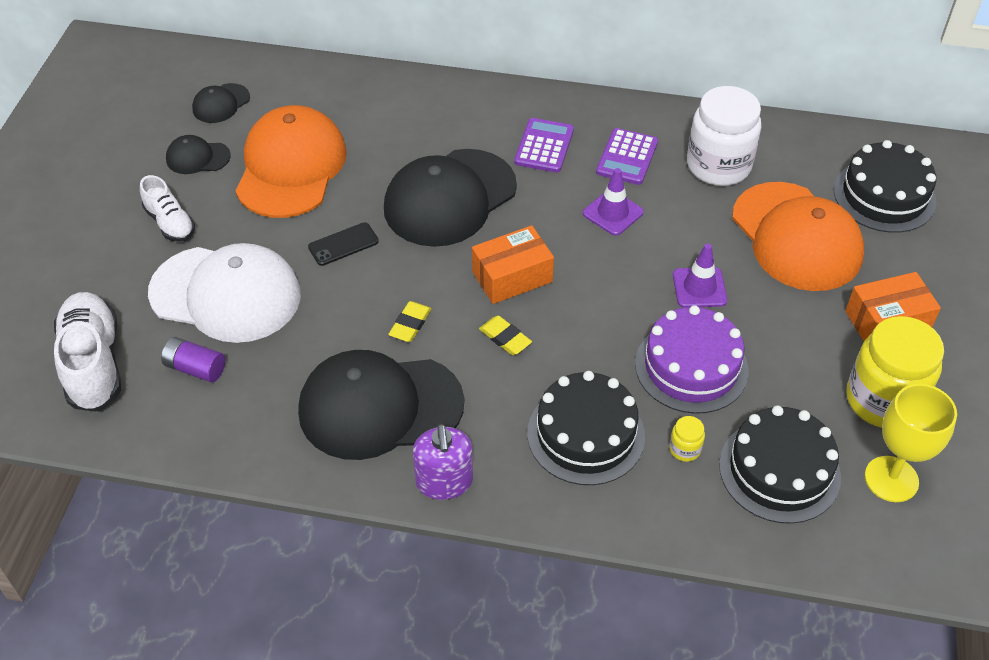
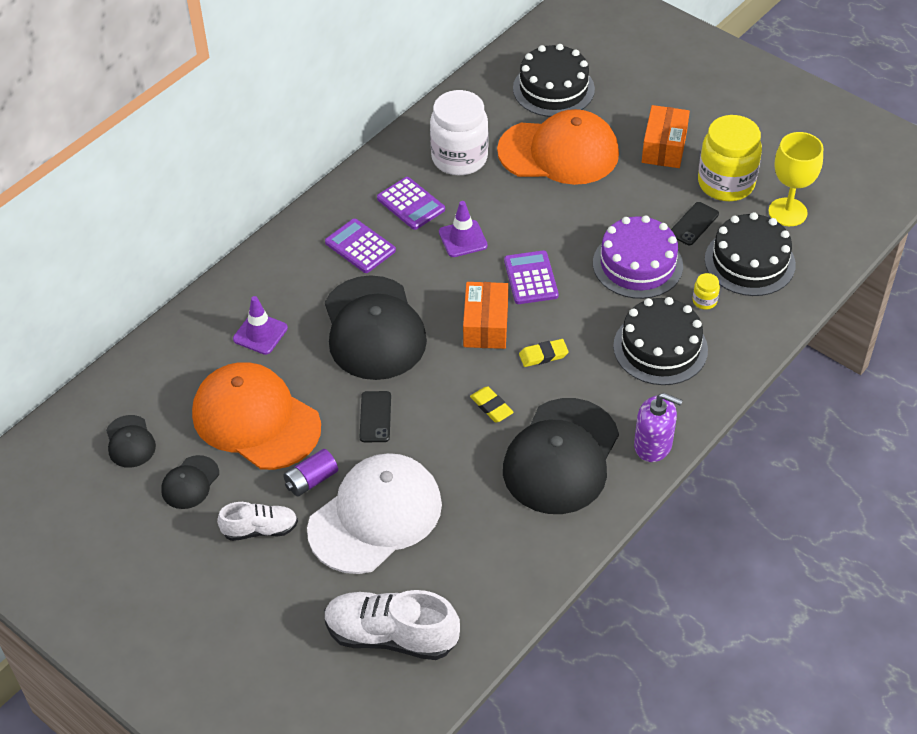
camera: 60 degrees left, 0 degrees up
(195, 368) = (444, 564): purple battery -> purple battery (311, 480)
(601, 286) = (531, 278): none -> purple calculator
(699, 288) = (570, 226): purple traffic cone -> purple traffic cone (260, 333)
(793, 394) = (693, 224): none -> black phone

